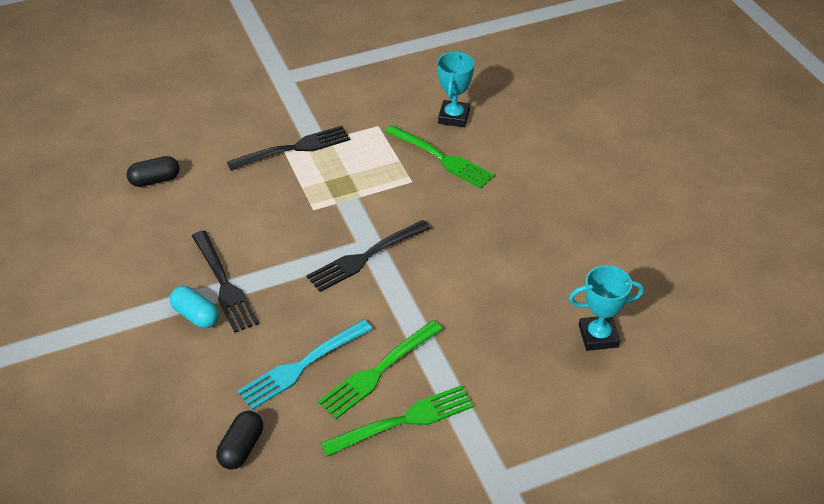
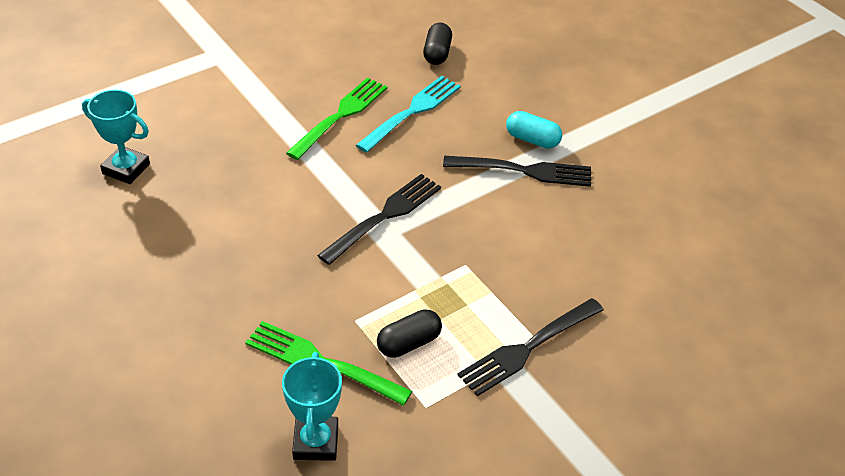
camera: 165 degrees right, 0 degrees up
(155, 180) = (674, 276): black capsule -> black capsule (409, 343)
(223, 284) = (522, 171): black fork -> black fork turned 135 degrees clockwise
(403, 421) = (309, 83): green fork -> none
(598, 336) = (126, 169): turquoise trophy -> turquoise trophy turned 45 degrees clockwise

